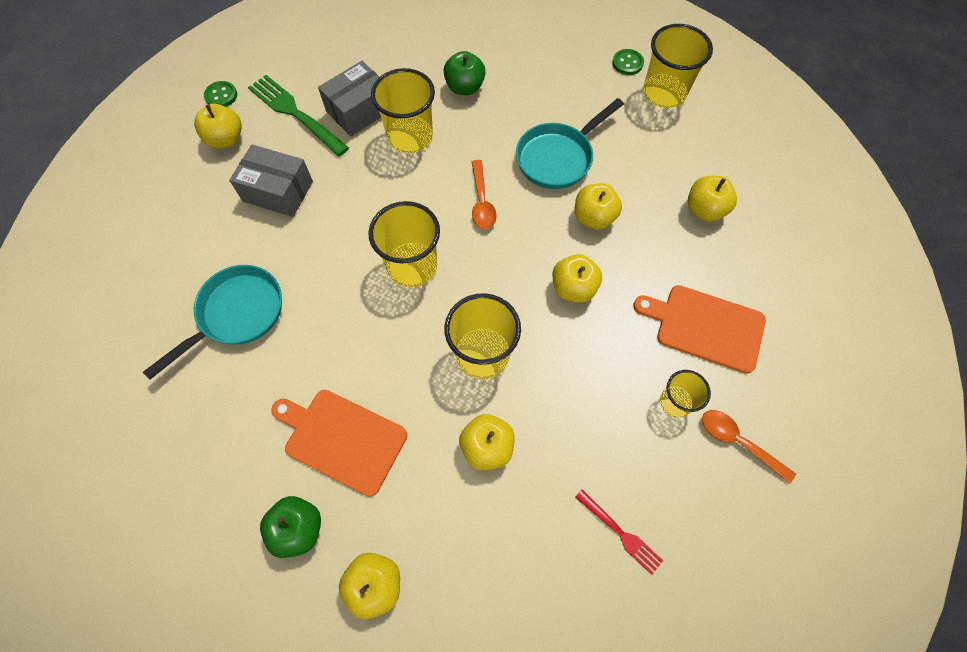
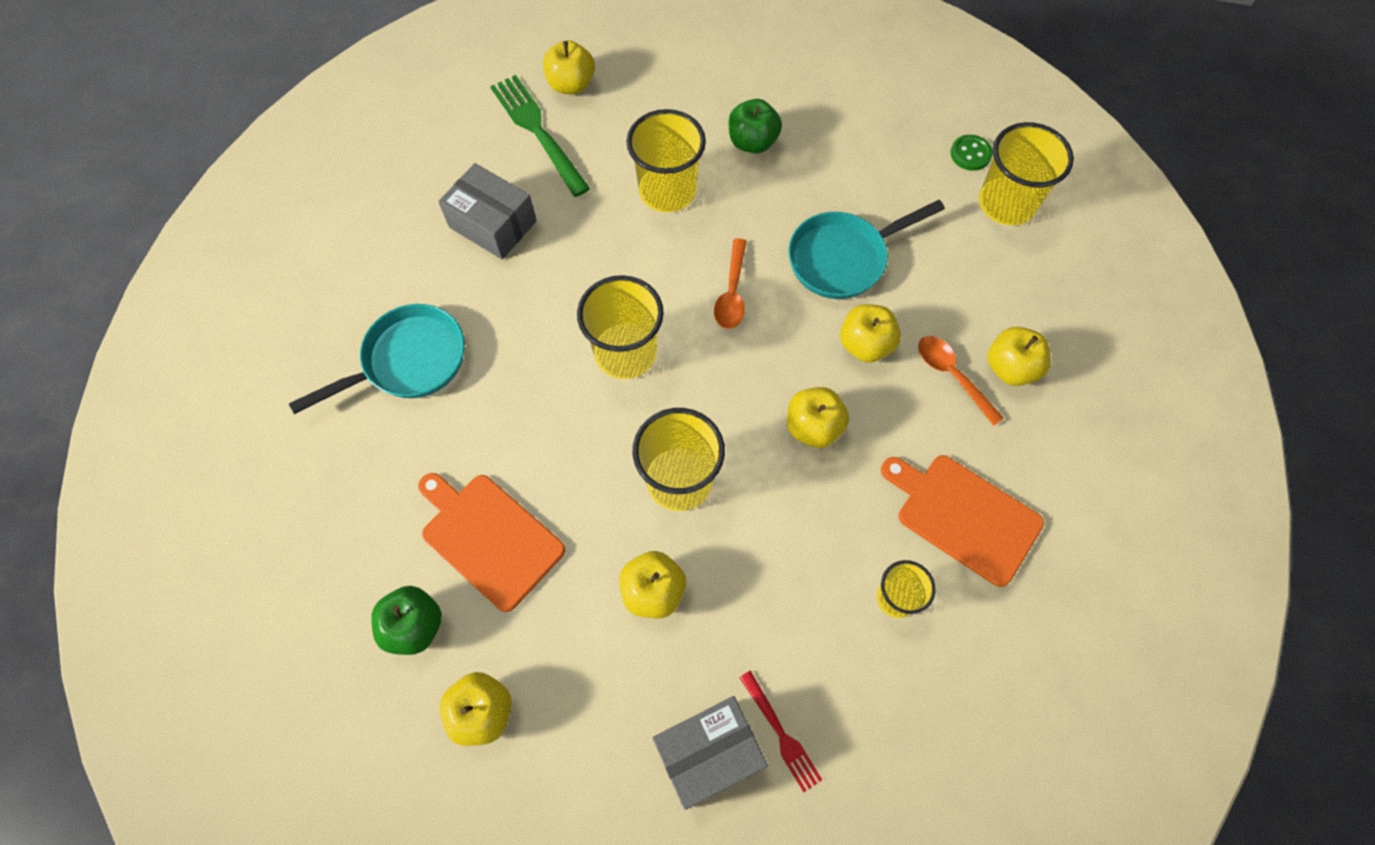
camera: 15 degrees right, 0 degrees up
(221, 96) = (456, 90): green button -> none
(226, 139) = (448, 146): yellow apple -> yellow apple (571, 84)
(359, 110) = (615, 144): grey box -> grey box (708, 754)
(738, 442) = (959, 667): orange spoon -> orange spoon (952, 376)

